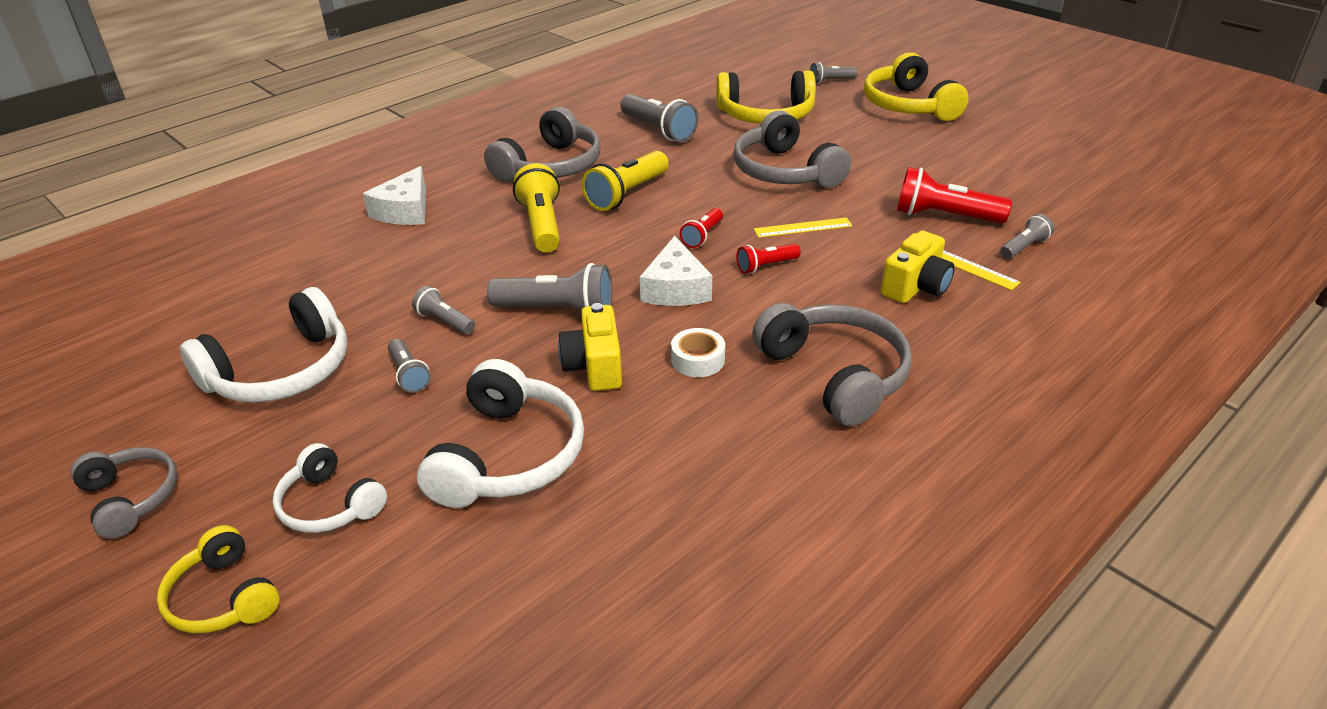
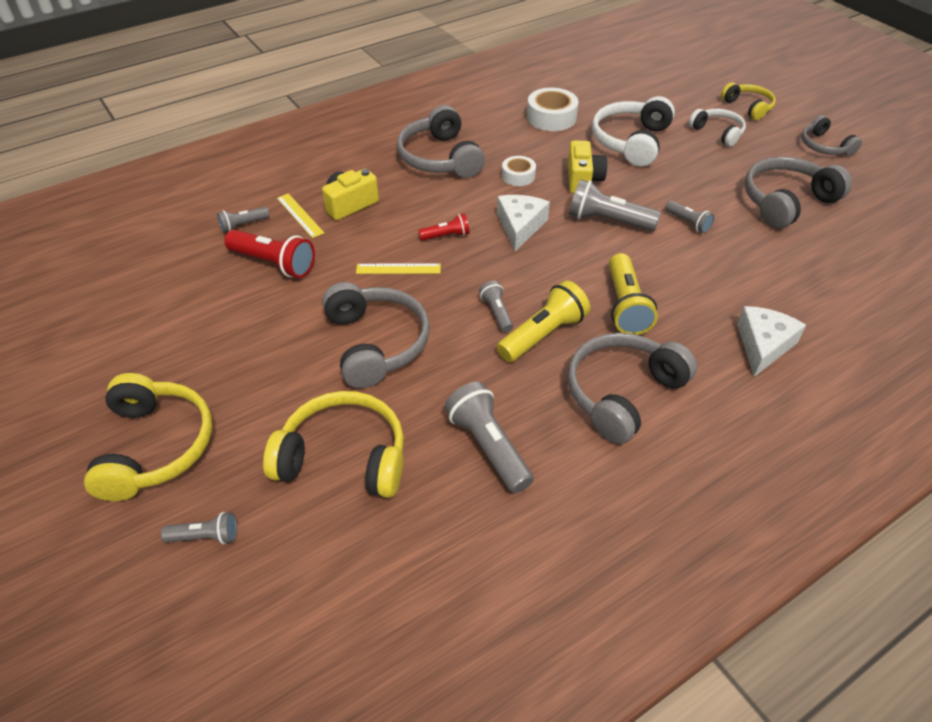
camera: 170 degrees left, 10 degrees up
(281, 371) = (786, 202): white headphones -> grey headphones
(409, 375) = (700, 189): grey flashlight -> grey flashlight (497, 312)
(666, 496) = (551, 117): none -> white tape
(702, 236) = (485, 272): red flashlight -> none

